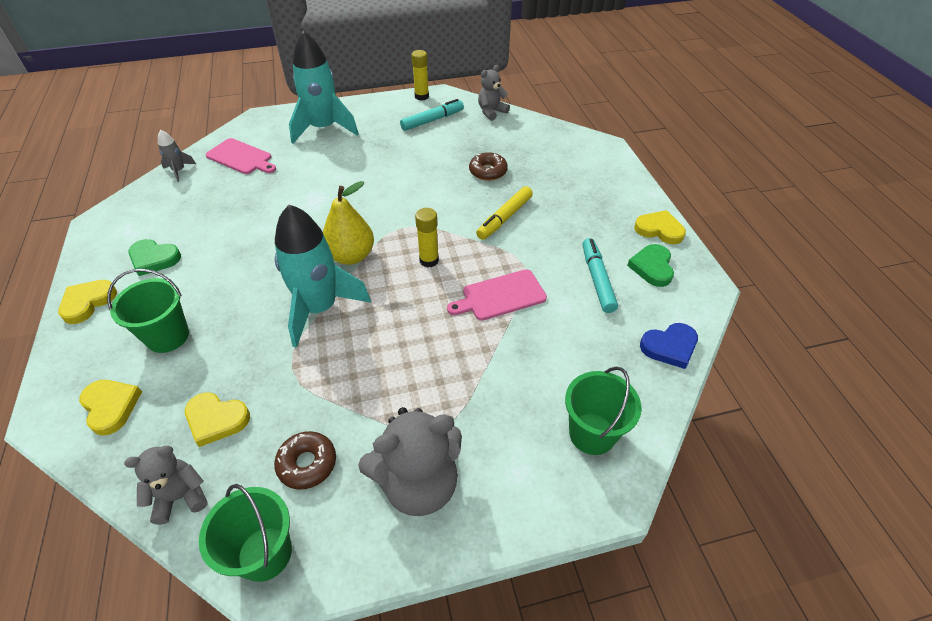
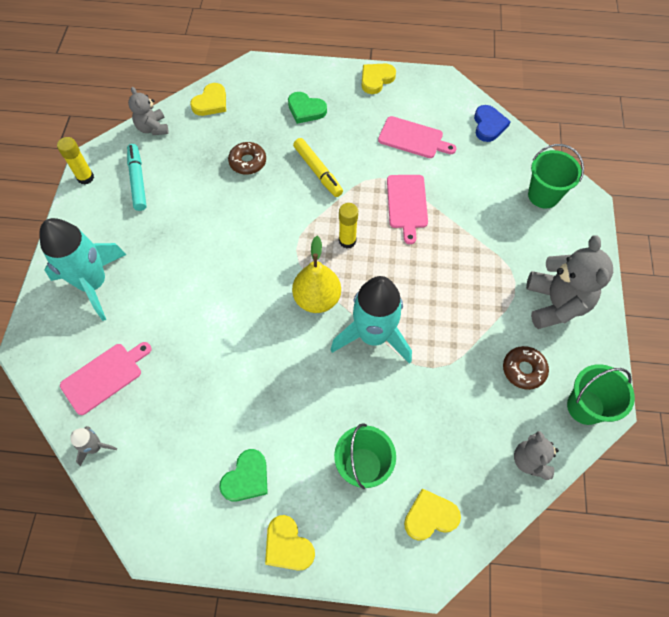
camera: 70 degrees left, 15 degrees up
(216, 419) = (467, 430): yellow heart -> yellow heart (211, 102)
(597, 280) = (413, 138): turquoise marker -> pink cutting board
(652, 267) = (413, 101): green heart -> green heart (306, 110)

